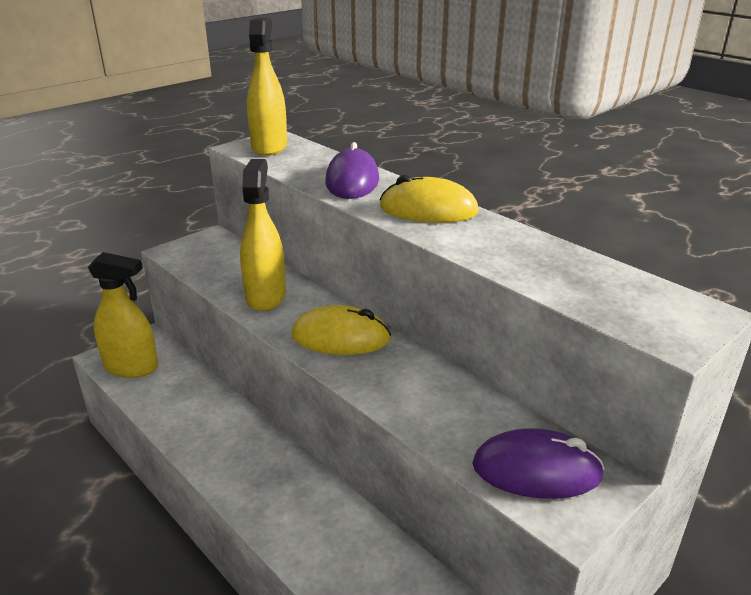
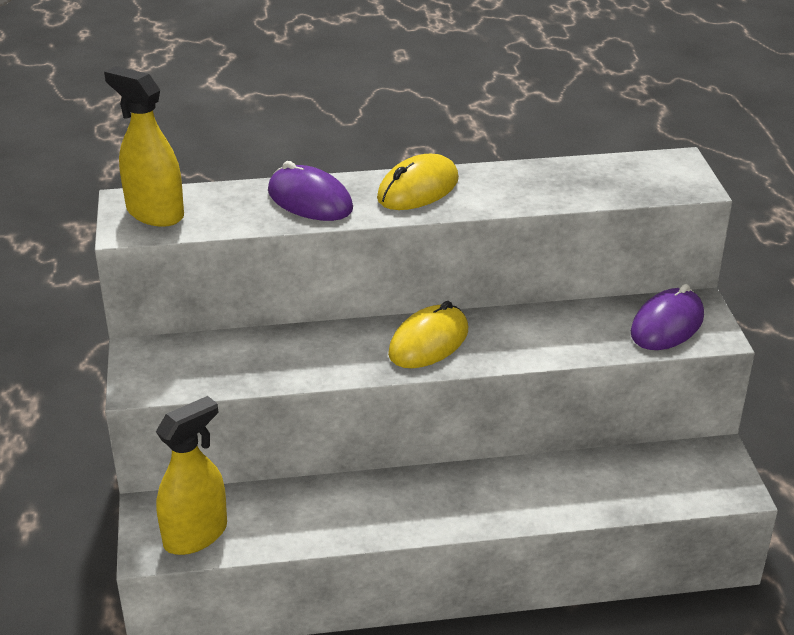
camera: 55 degrees left, 5 degrees up
(266, 296) = (312, 358): yellow spray bottle -> none

